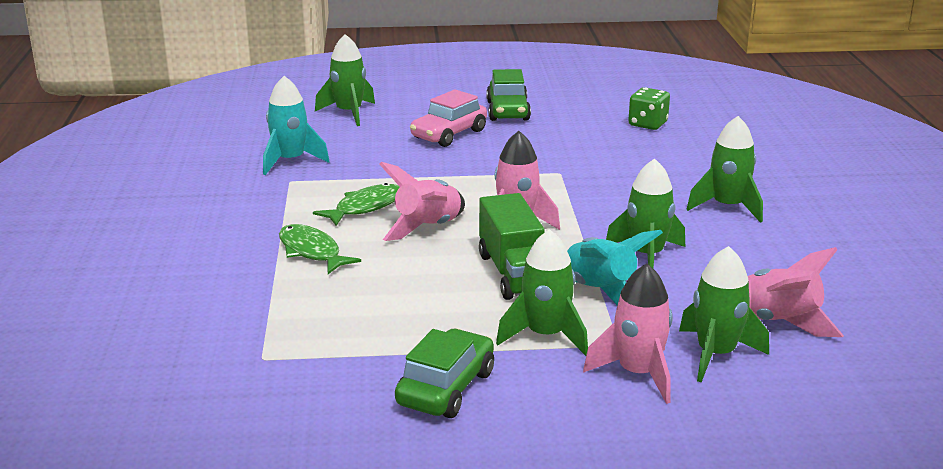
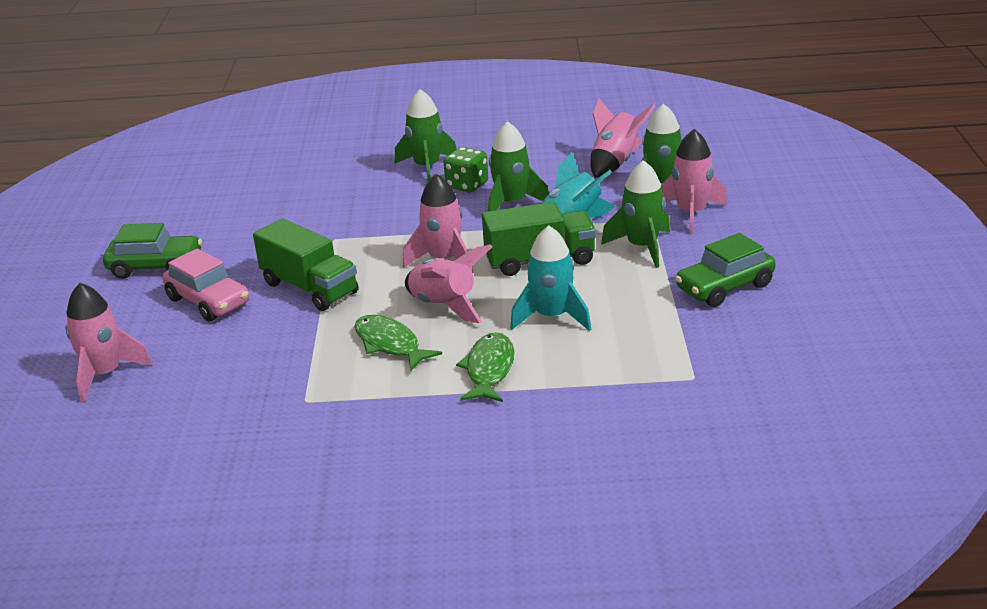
camera: 85 degrees left, 5 degrees up
(290, 161) = (246, 406): turquoise rocket -> turquoise rocket (552, 317)
(311, 252) = (489, 369): green fish -> green fish turned 135 degrees clockwise
(349, 113) = (105, 374): green rocket -> pink rocket
(446, 388) = (724, 287): green car -> green car turned 60 degrees counterclockwise
(466, 169) = (310, 288): none -> green truck
(647, 124) = (231, 193): green dice -> green dice (467, 185)

